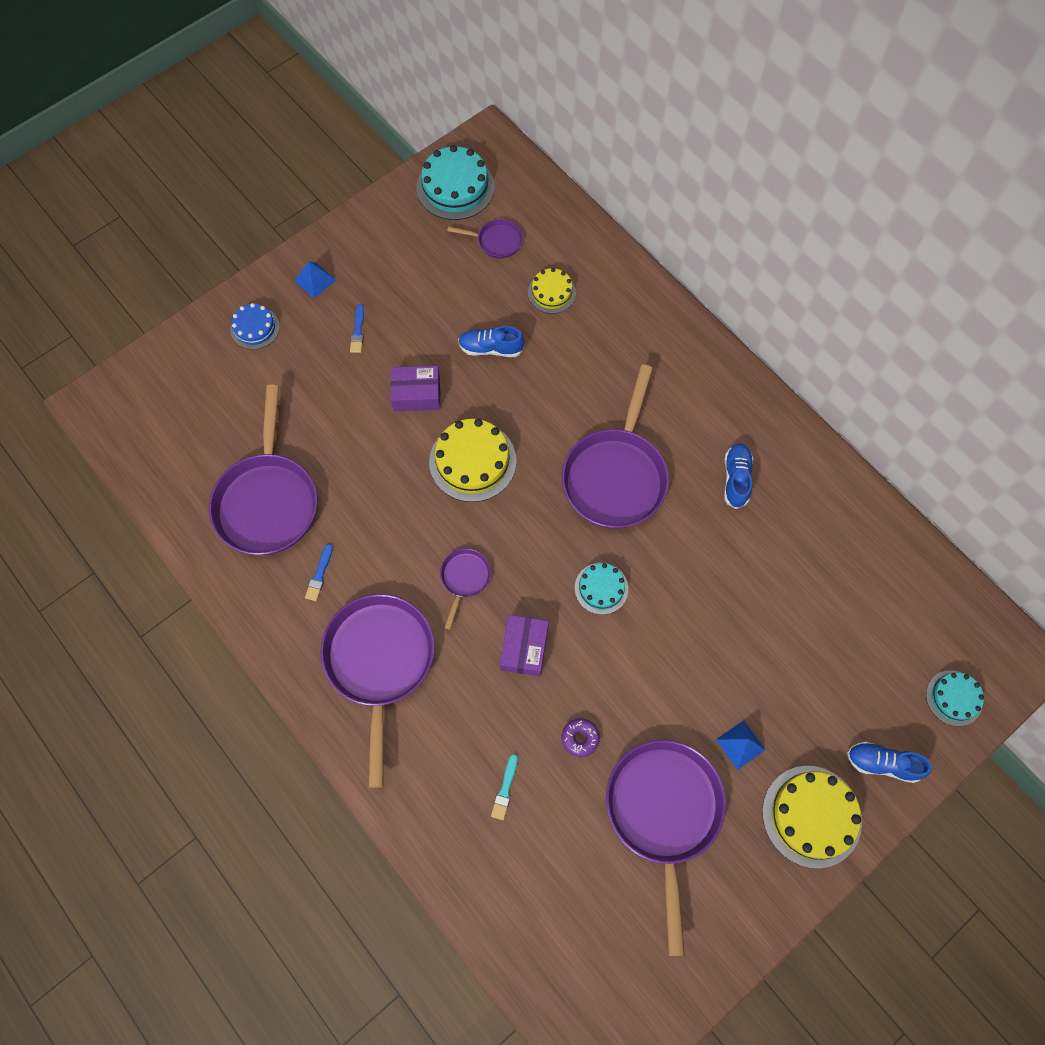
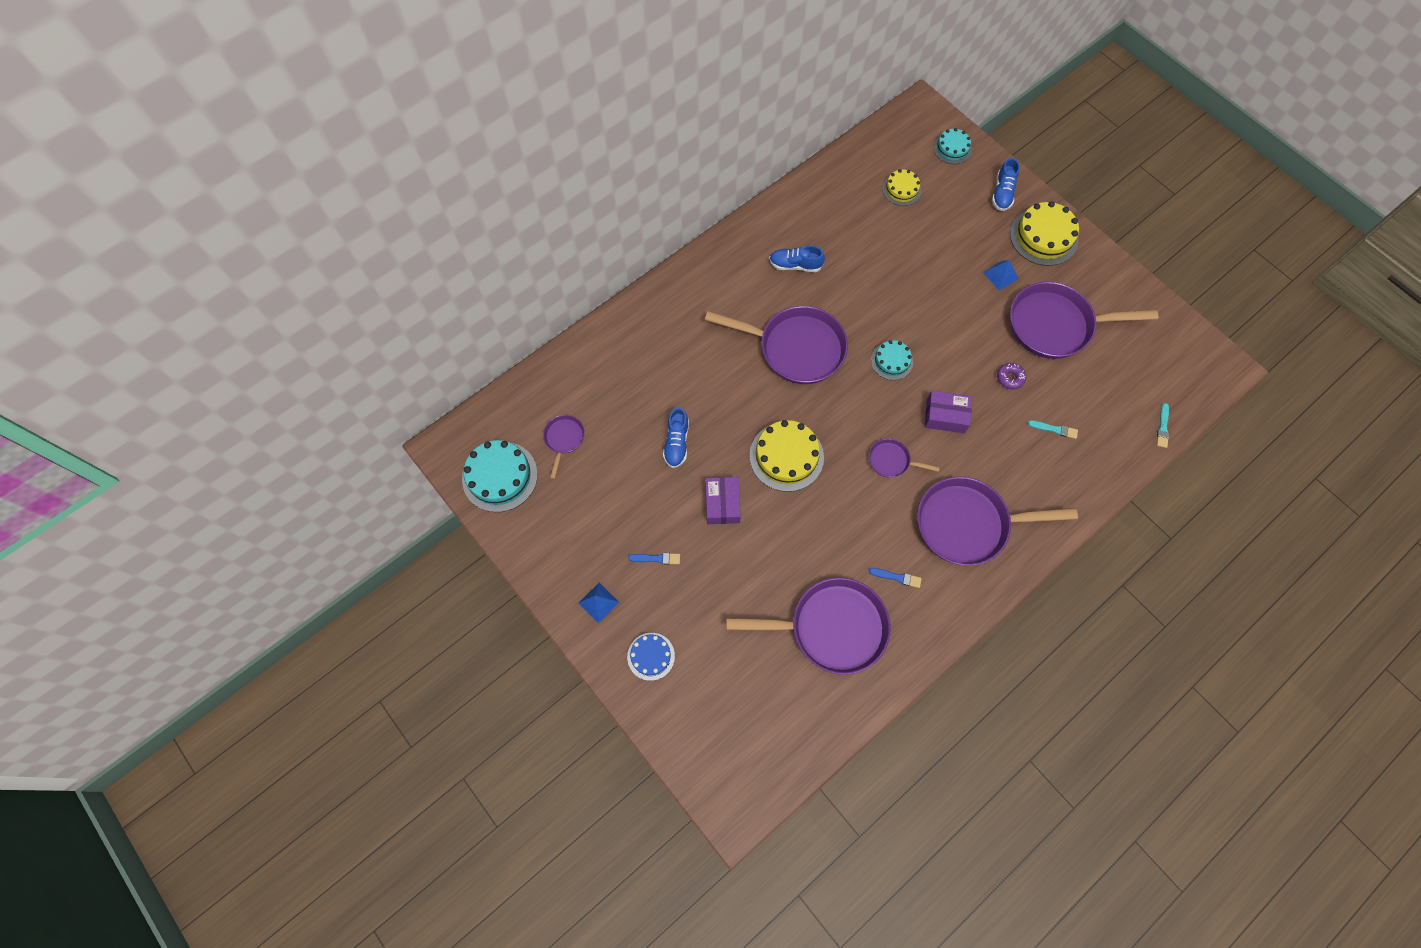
camera: 90 degrees left, 0 degrees up
(507, 946) = (1163, 427): none -> turquoise brush
(551, 292) = (621, 393): yellow cake -> yellow cake (901, 189)

